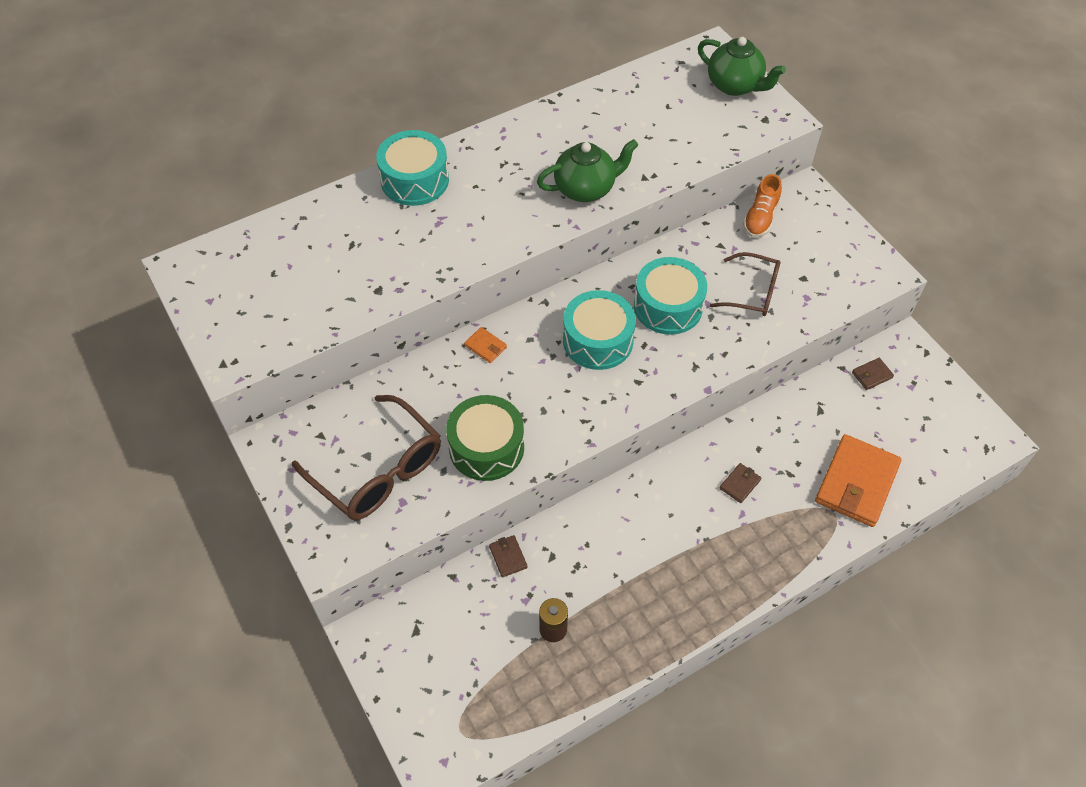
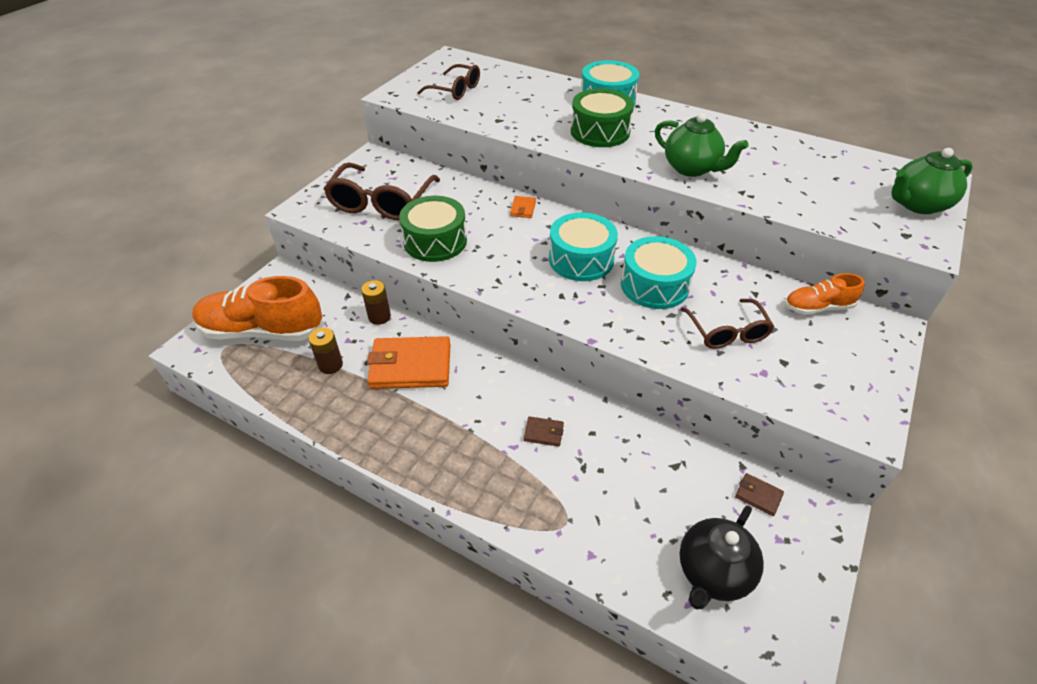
camera: 60 degrees right, 10 degrees down
(275, 299) = (455, 90): none -> brown glasses
(456, 682) = (263, 331): none -> orange shoe
(470, 219) = (600, 131): none -> green drum
(508, 557) = (379, 317): brown wallet -> brown battery
(735, 85) = (917, 204): green teapot -> green teapot turned 60 degrees clockwise
(856, 483) = (616, 529): orange wallet -> orange wallet (411, 366)
(918, 442) = (712, 572): none -> black teapot

